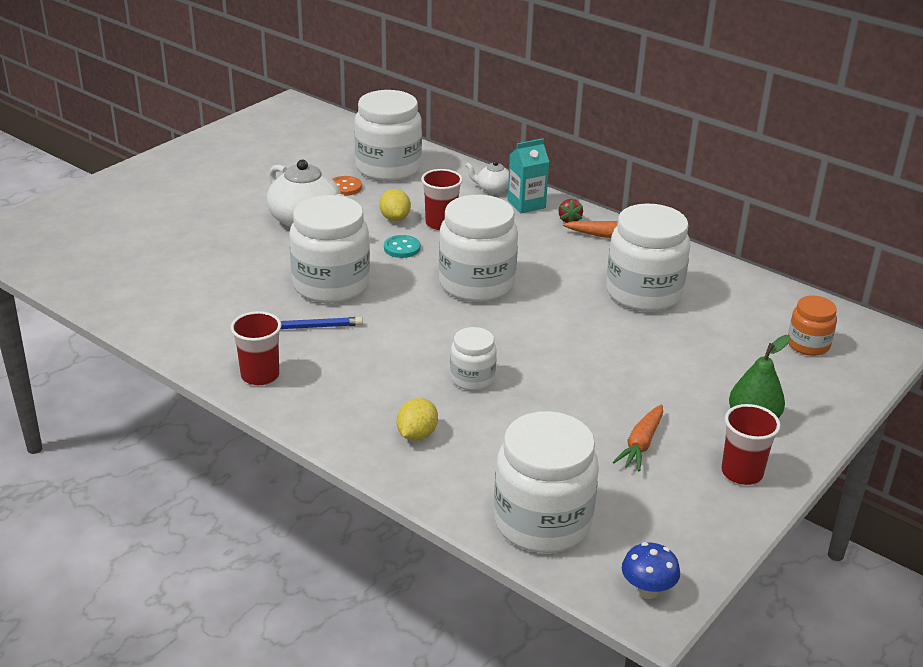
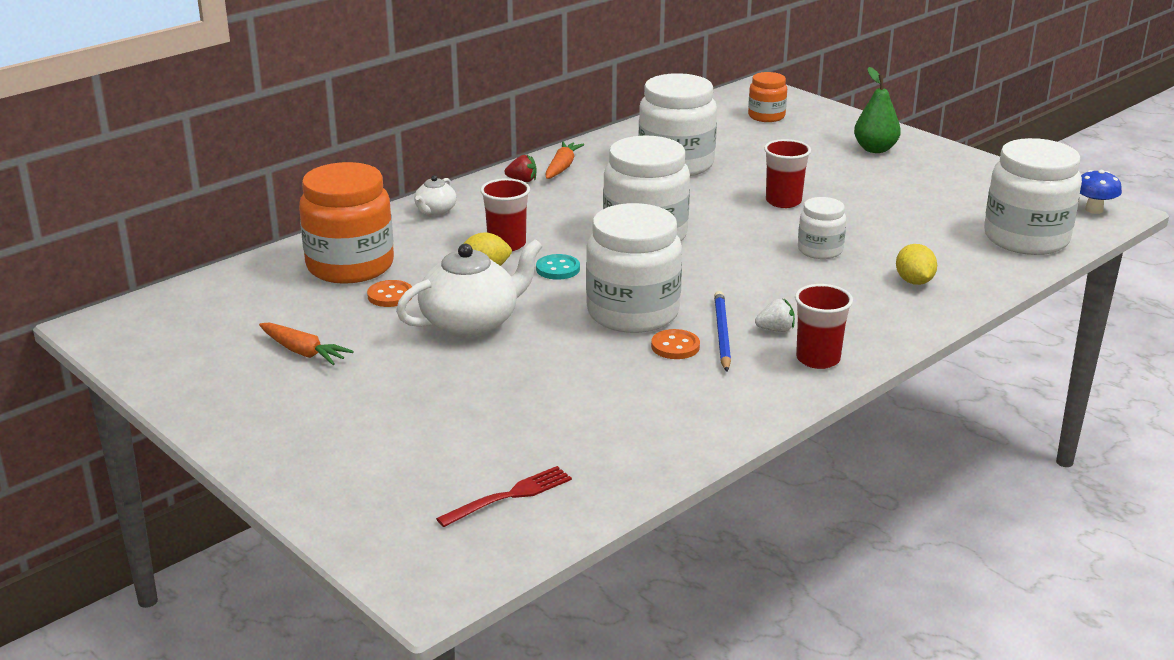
camera: 80 degrees left, 5 degrees down
(79, 254) = (509, 496): none -> red fork
(277, 306) = (675, 346): none -> orange button
(309, 354) = (775, 330): none -> white strawberry
(388, 168) = (350, 266): white jar -> orange jar
(417, 435) = (914, 281): yellow lemon -> yellow lemon turned 45 degrees clockwise
(526, 204) = (479, 197): turquoise carton -> none
(641, 444) = (914, 192): orange carrot -> orange carrot (303, 352)
(742, 473) = (945, 162): red cup -> red cup (783, 201)

